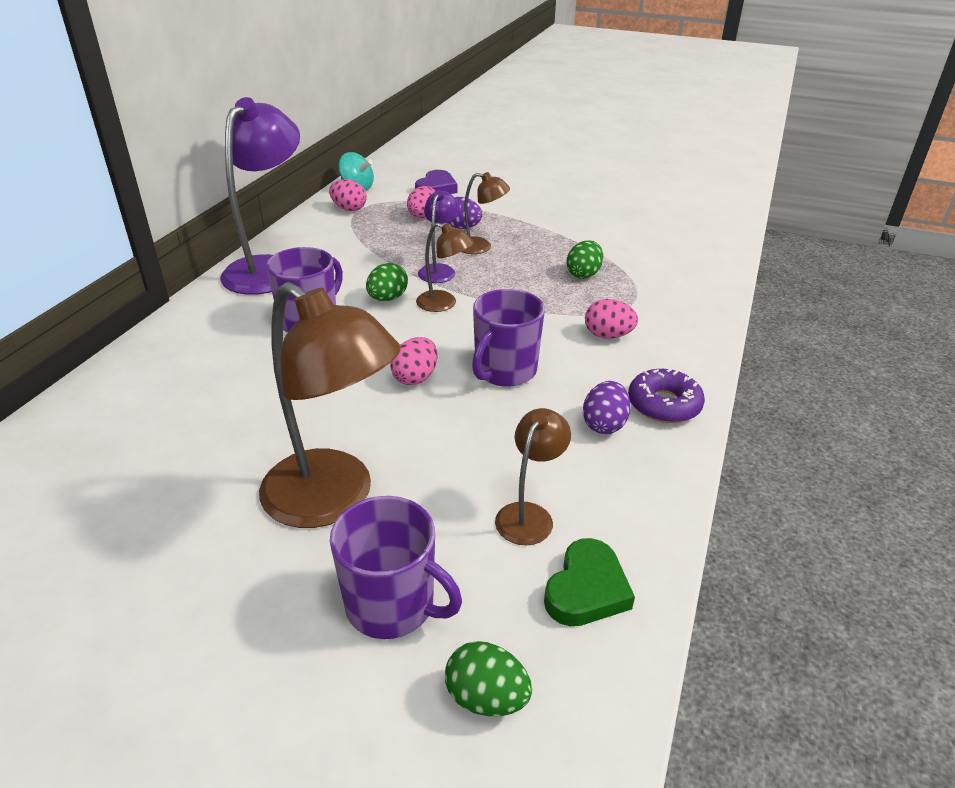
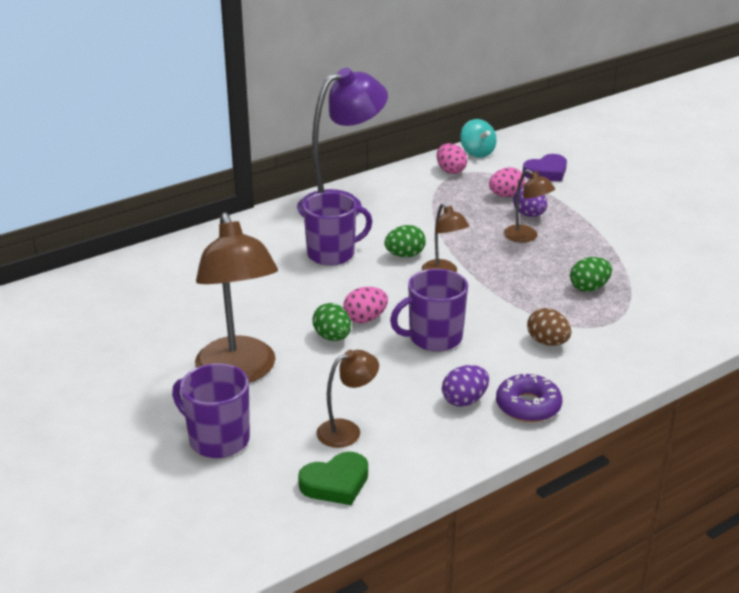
camera: 35 degrees right, 5 degrees down
(392, 605) = (218, 439): purple mug -> purple mug turned 150 degrees clockwise
(439, 270) = (469, 245): purple lamp -> none
(486, 698) = (222, 503): green egg -> green egg (332, 337)
(608, 335) = (547, 342): pink egg -> brown egg

